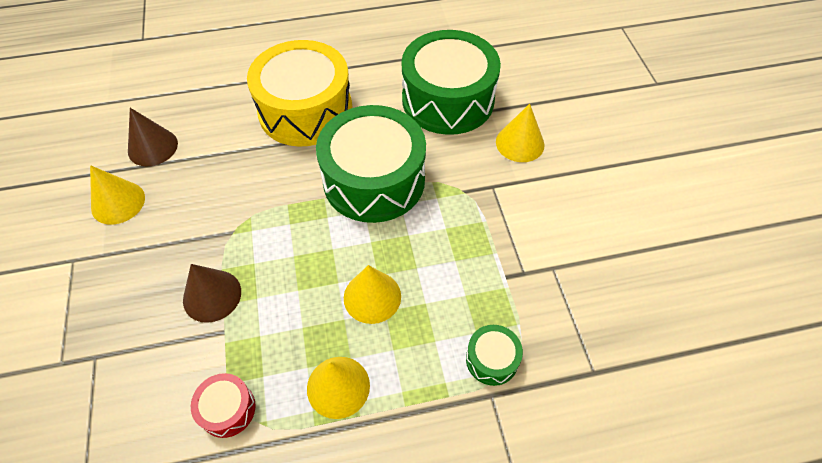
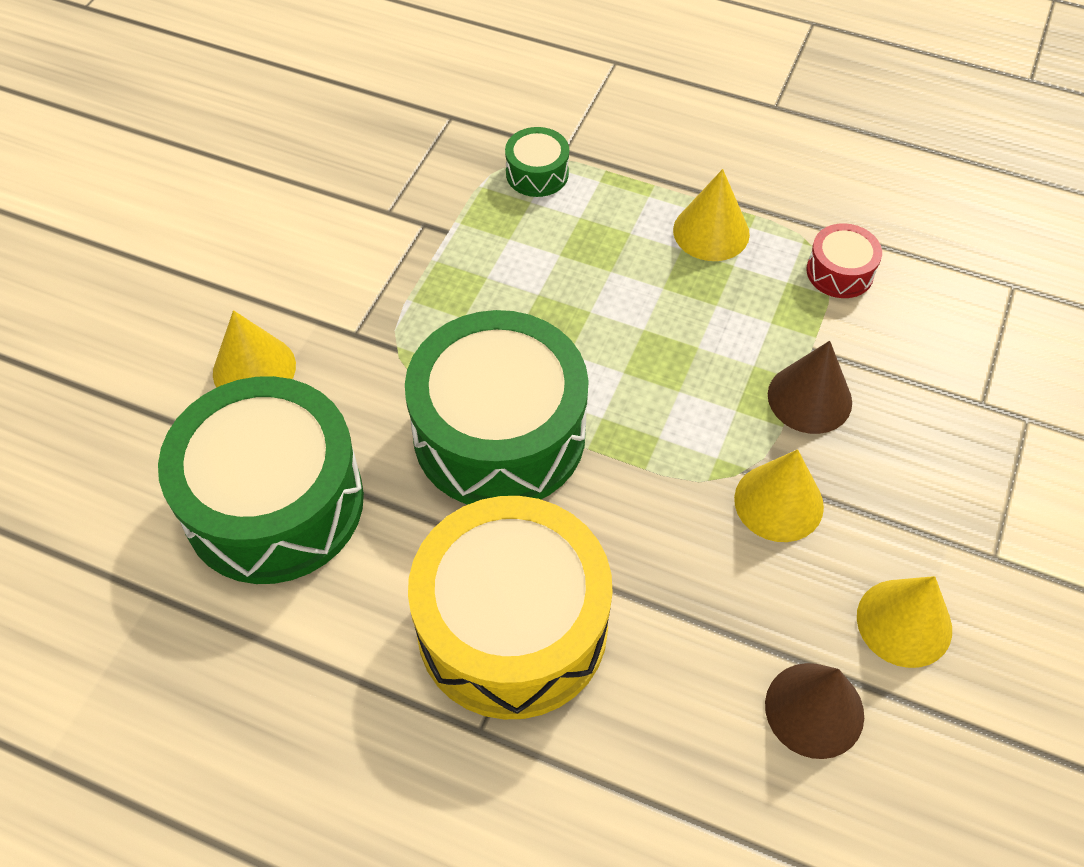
camera: 145 degrees left, 0 degrees up
(372, 297) = (614, 292): yellow cone -> yellow cone (778, 502)

